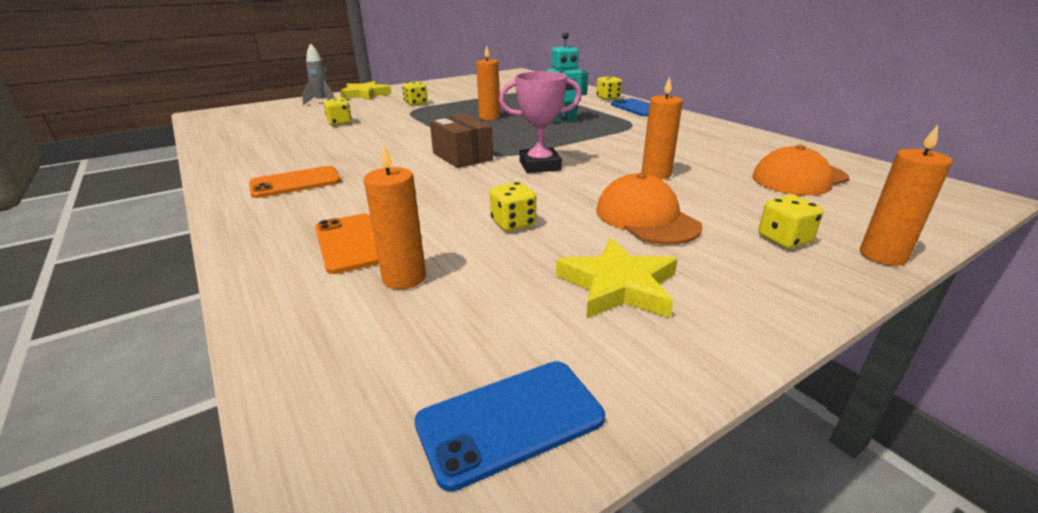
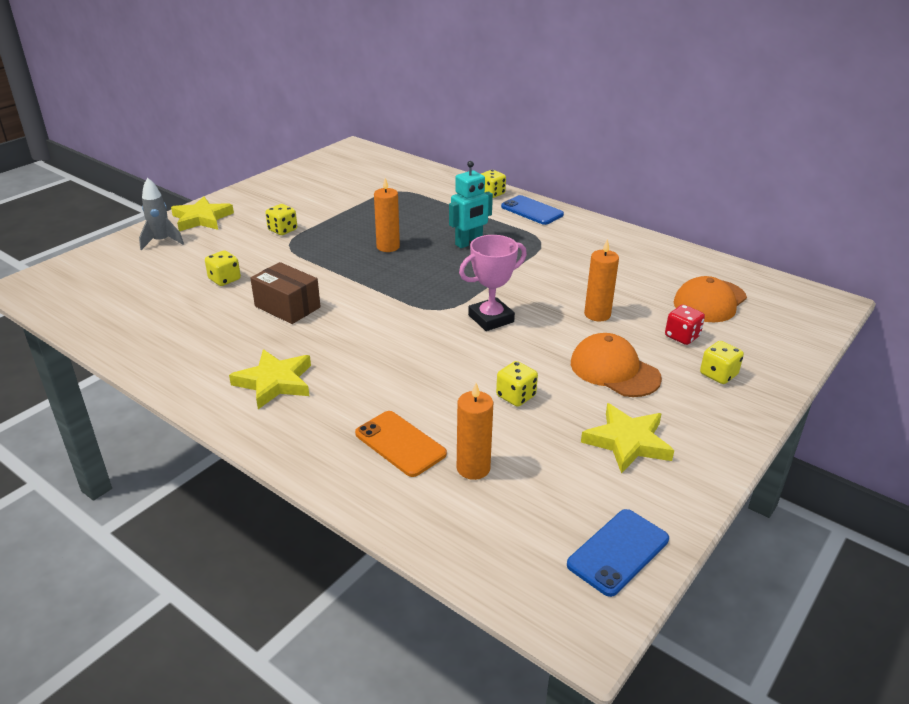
camera: 20 degrees left, 5 degrees up
(295, 183) = (275, 382): orange phone -> yellow star
(462, 156) = (408, 317): brown box -> brown box (287, 307)
(749, 201) = (682, 336): none -> red dice
(882, 255) = (783, 378): orange candle -> none

